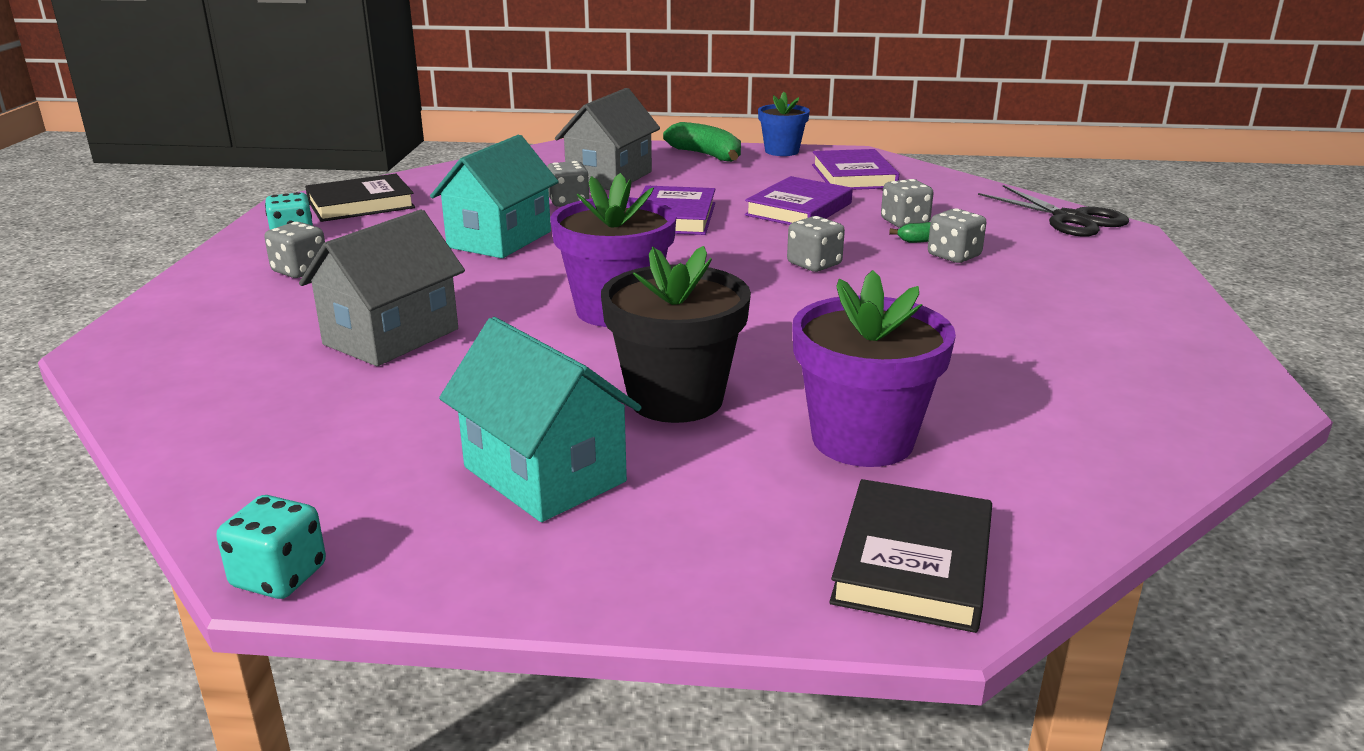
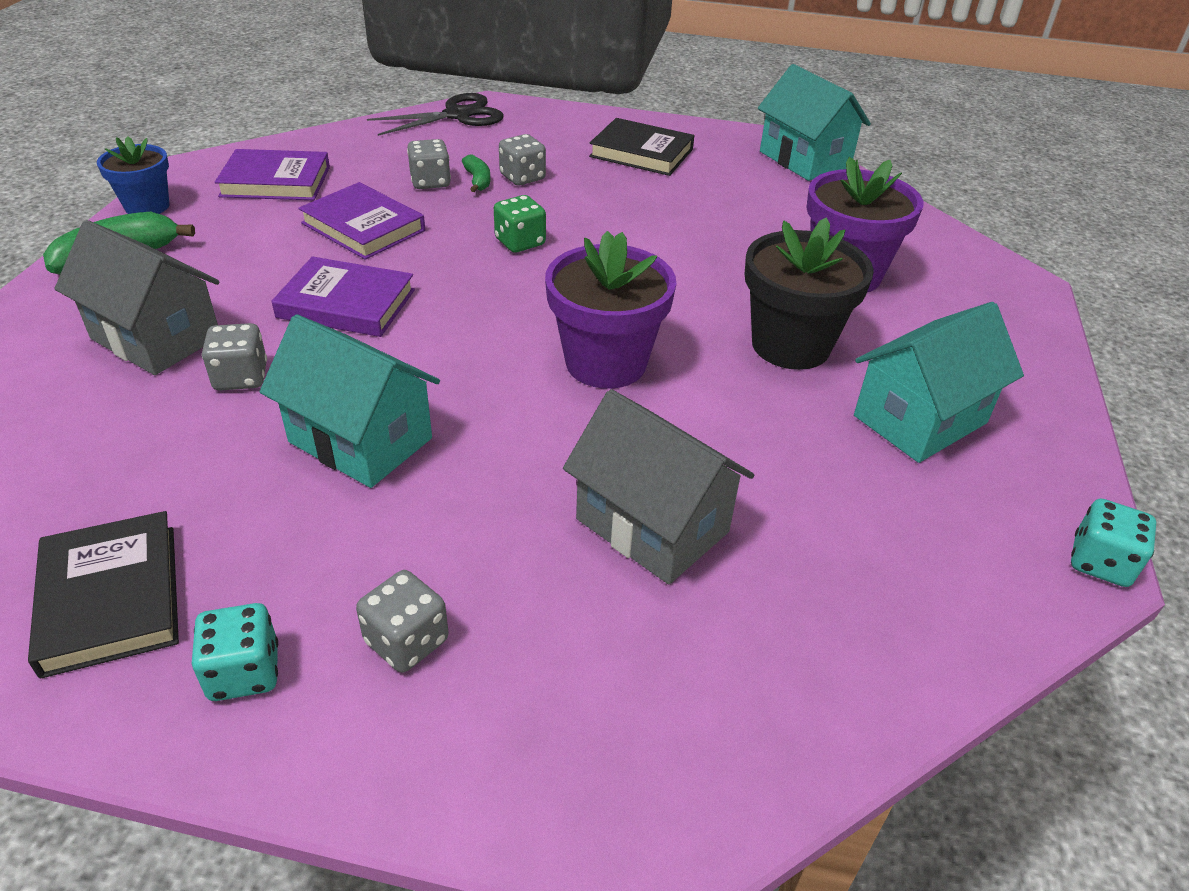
camera: 85 degrees left, 15 degrees up
(814, 264) = (520, 242): grey dice -> green dice
(912, 563) = (985, 283): black book -> black book (641, 153)
(1207, 419) = (804, 160): none -> turquoise house

